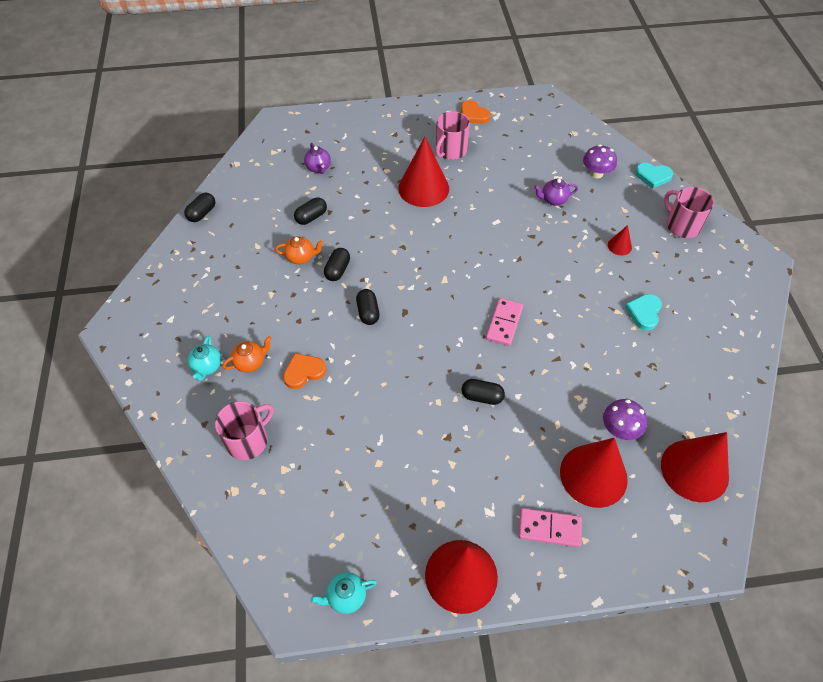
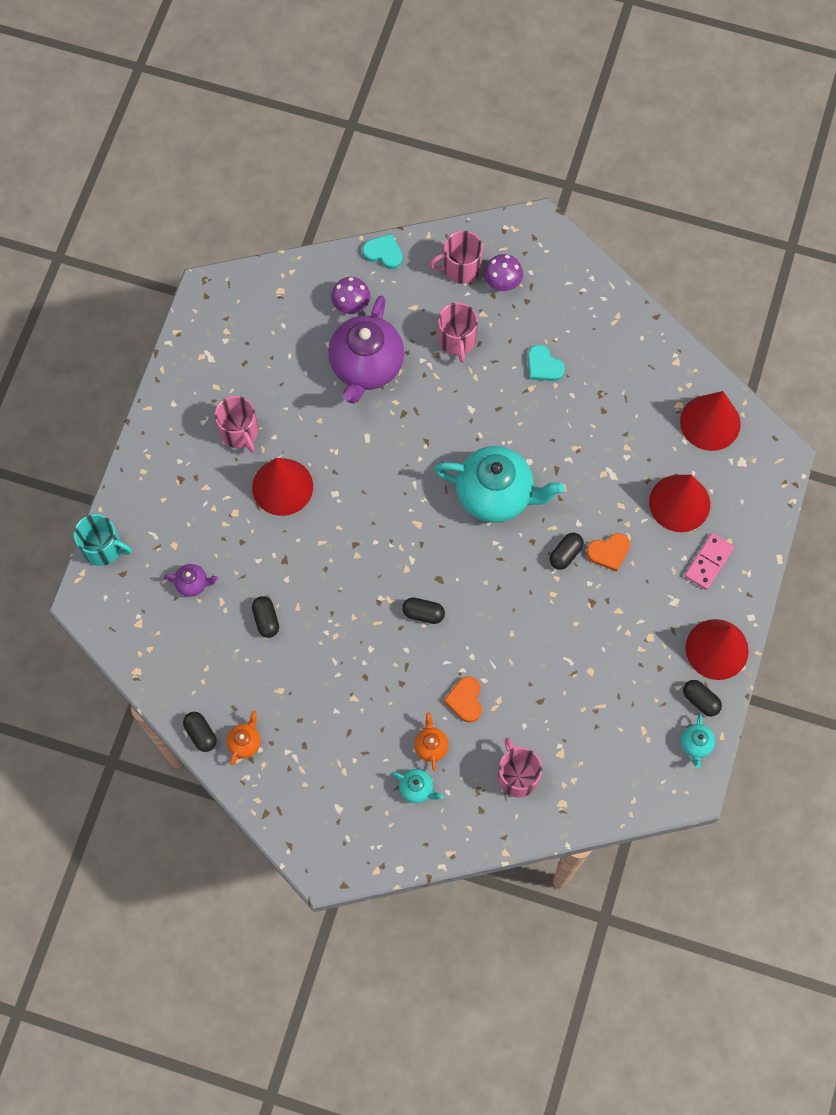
camera: 65 degrees left, 15 degrees up
(301, 257) = (319, 651): orange teapot -> orange teapot (245, 742)
(320, 115) = (103, 548): none -> turquoise mug
(337, 270) = (355, 621): black capsule -> black capsule (700, 700)
(473, 115) = (194, 380): orange heart -> orange heart (609, 552)
(504, 323) = (496, 495): pink domino -> turquoise teapot
(553, 200) = (366, 367): purple teapot -> purple teapot, size x2.37
(619, 246) = (457, 340): red cone -> pink mug
(619, 429) = (648, 458): purple mushroom -> purple mushroom (502, 282)
(653, 176) = (383, 253): turquoise heart -> turquoise heart turned 105 degrees counterclockwise

